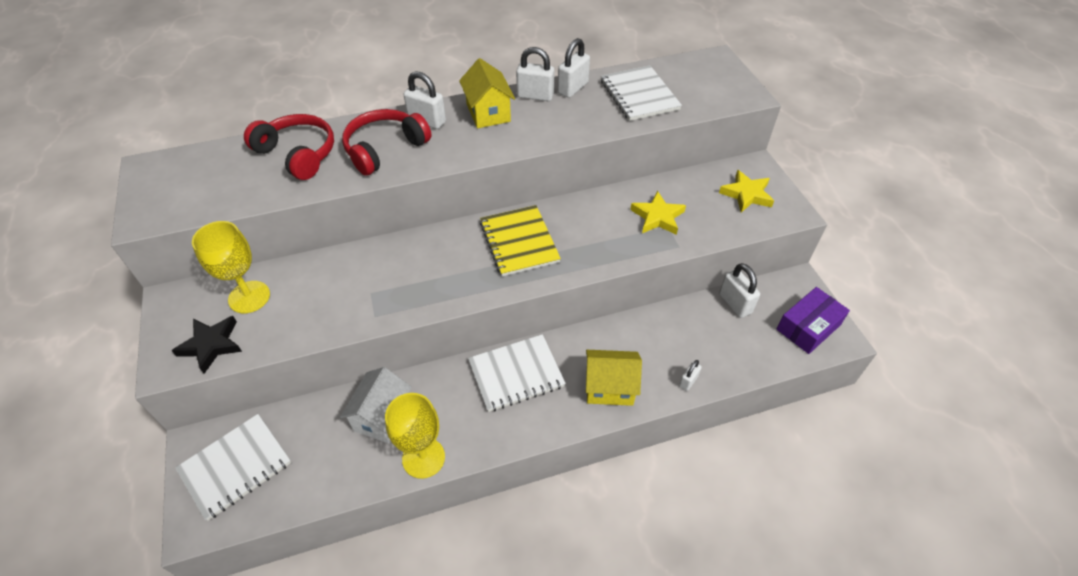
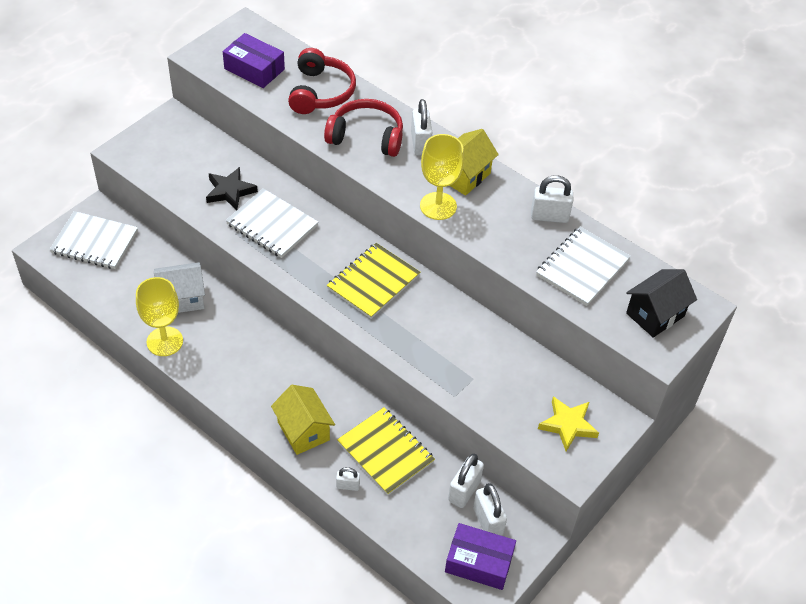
camera: 55 degrees right, 0 degrees up
(211, 345) = (151, 162): black star -> black star (230, 191)
(213, 185) = (254, 69): none -> purple box
(249, 297) = (203, 155): yellow goblet -> yellow goblet (438, 206)
(516, 374) = (274, 362): white notebook -> white notebook (272, 225)
(535, 96) = (515, 195): white padlock -> white padlock (488, 521)
(657, 217) = (479, 366): yellow star -> none
(668, 337) = (386, 452): none -> yellow notebook
(711, 82) = (655, 315): none -> black house

